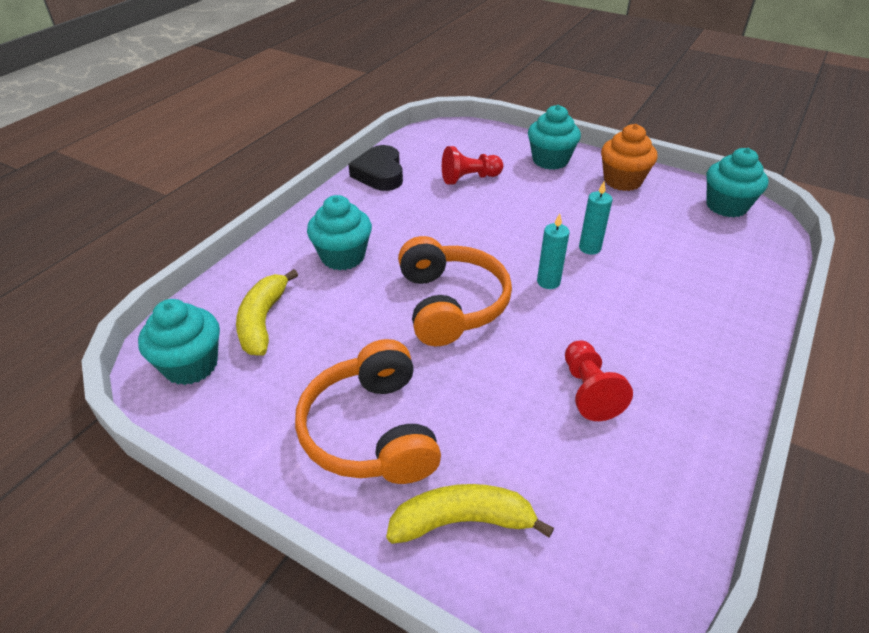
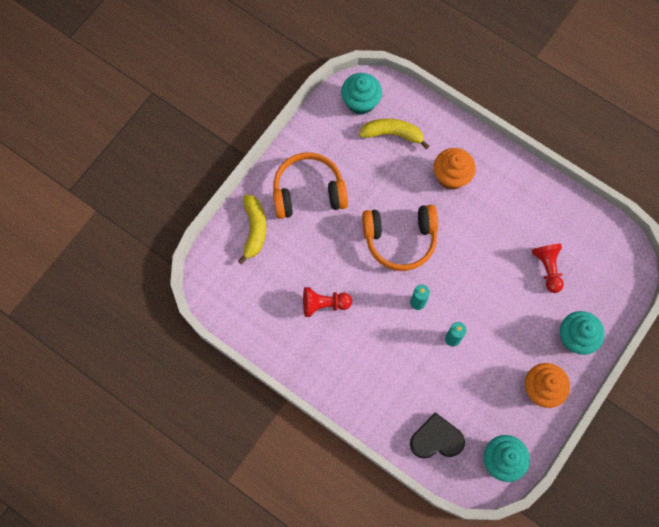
camera: 95 degrees right, 30 degrees up
(343, 256) = (451, 176): turquoise cupcake -> orange cupcake
(380, 174) = (556, 201): black heart -> black heart (436, 439)

